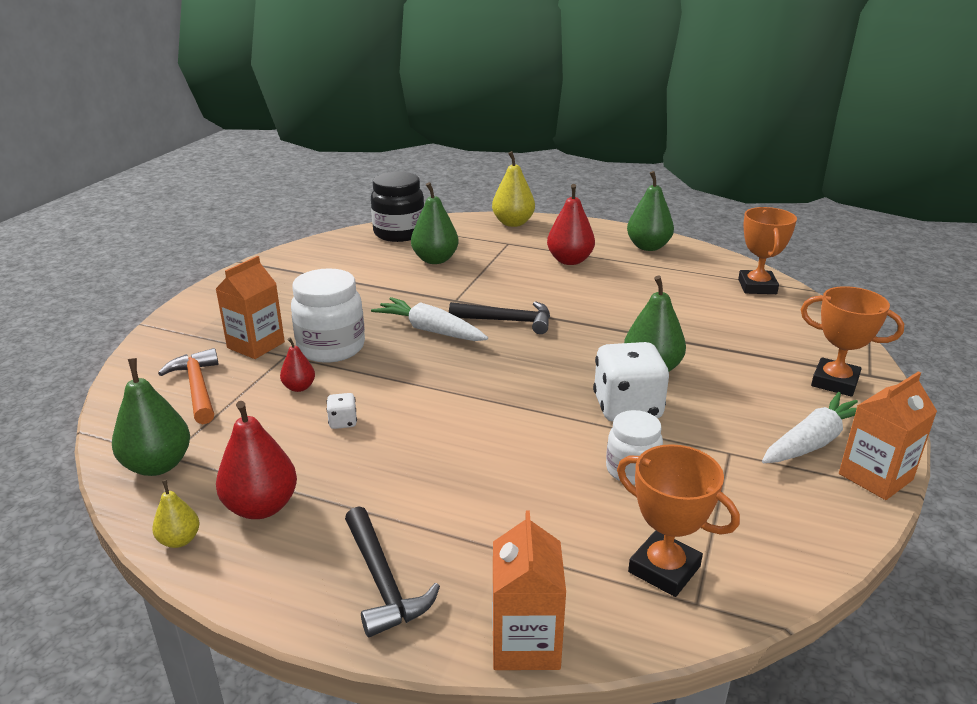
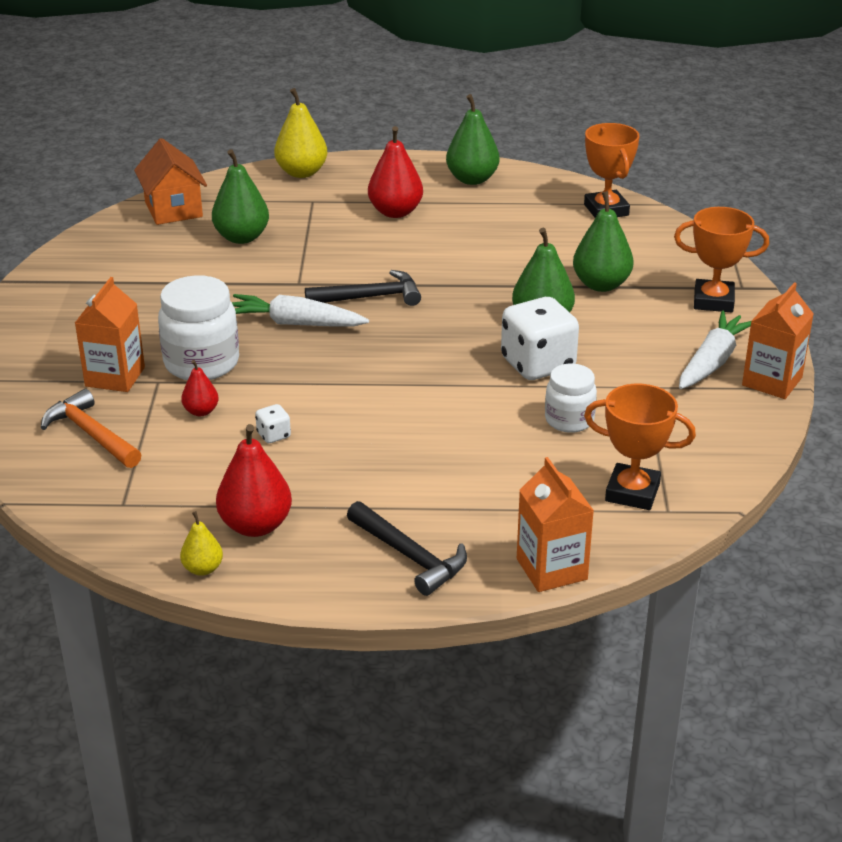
camera: 20 degrees left, 5 degrees up
(158, 465) = (121, 514): green pear -> green pear (601, 284)
(399, 233) = (173, 209): black jar -> orange house

